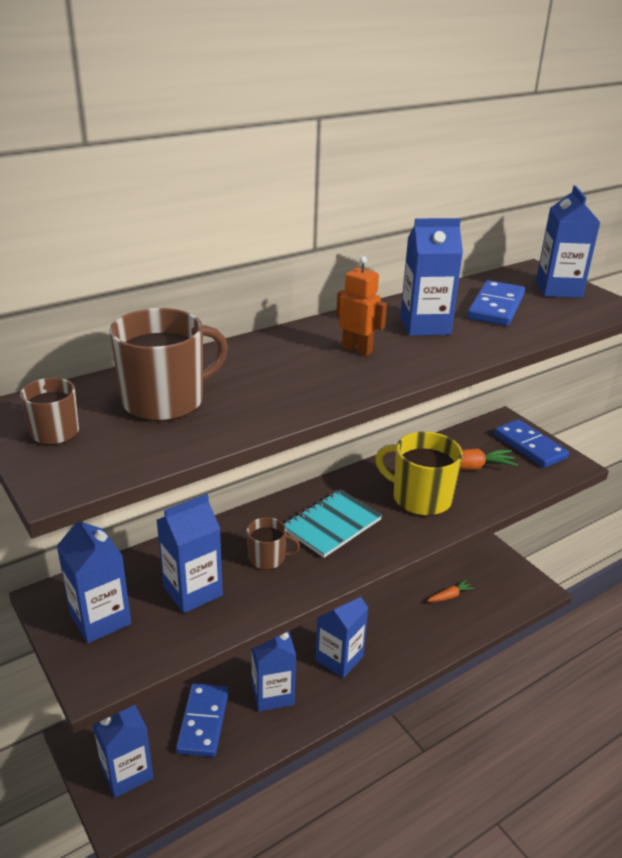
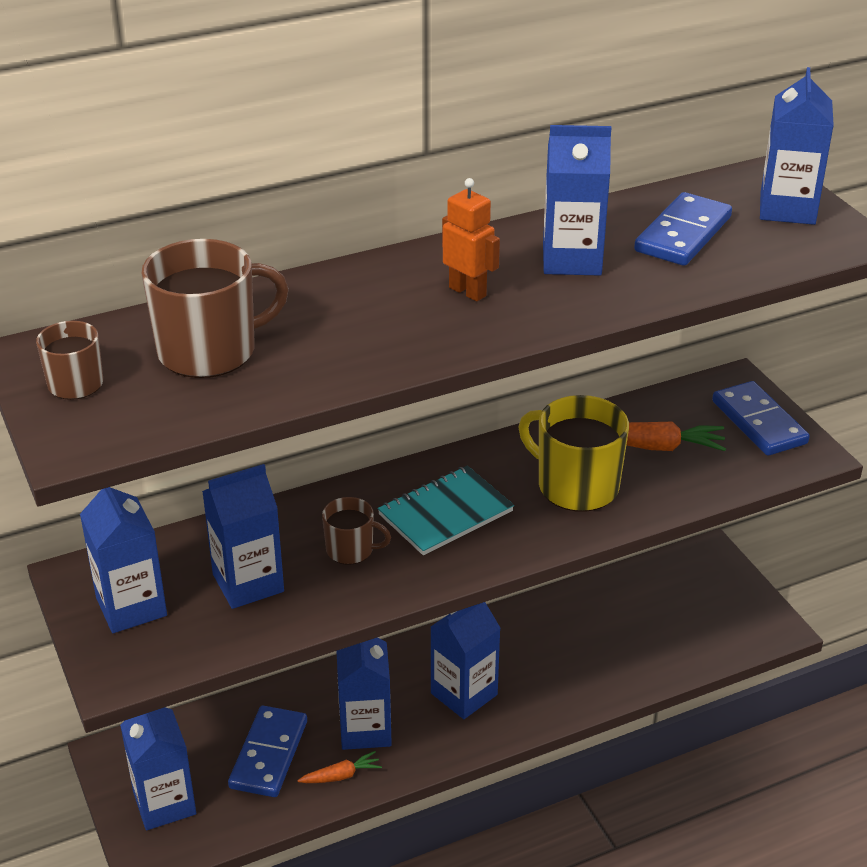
camera: 10 degrees right, 5 degrees up
(450, 596) = (641, 625): orange carrot -> orange carrot (341, 776)

